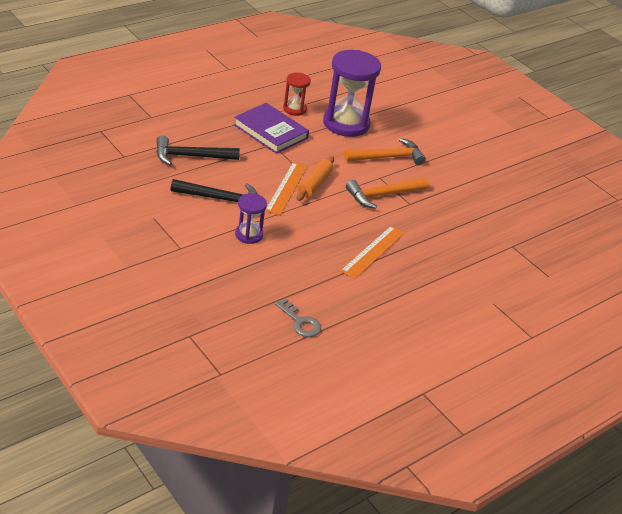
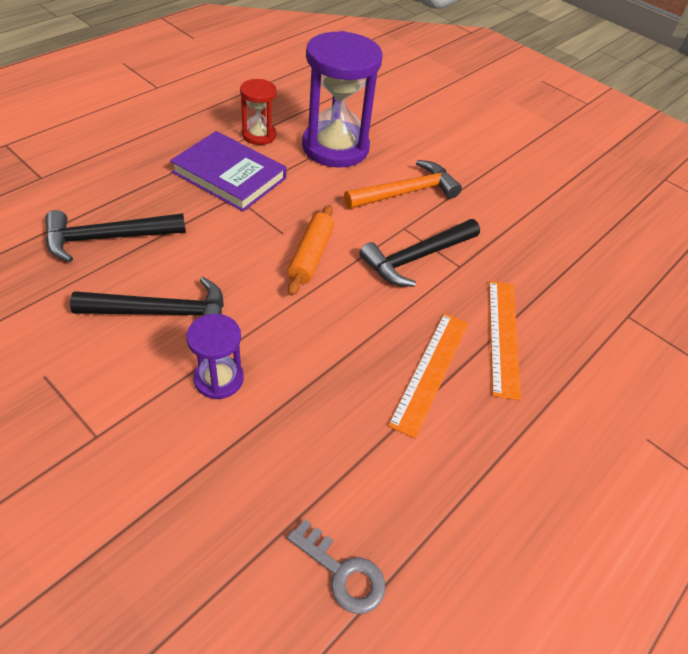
camera: 10 degrees left, 10 degrees up
(286, 188) = (269, 271): orange ruler -> orange ruler (503, 336)
(383, 195) = (417, 258): orange hammer -> black hammer

